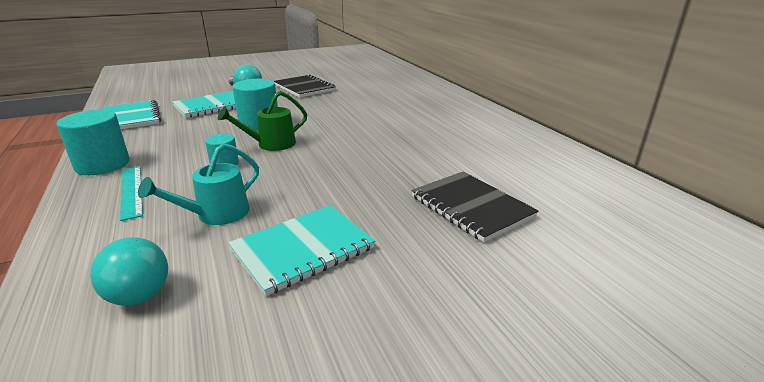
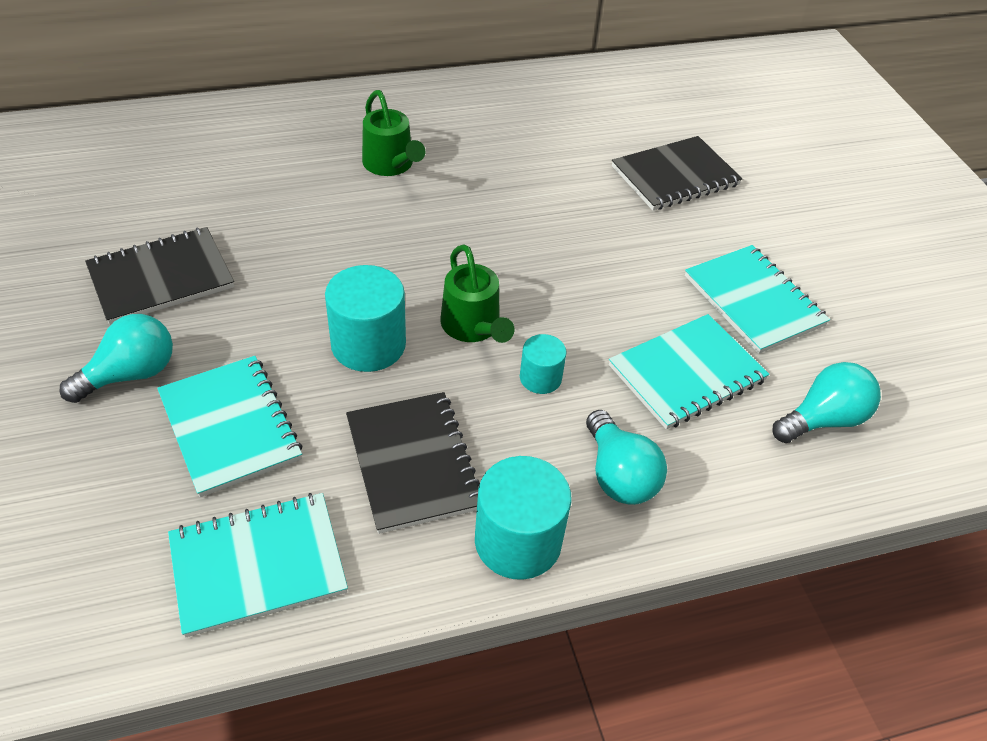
camera: 85 degrees left, 20 degrees up
(131, 191) = (618, 475): turquoise ruler -> turquoise light bulb
(172, 138) = (413, 463): none -> black notebook
(216, 215) = (686, 373): turquoise watering can -> turquoise notebook
(412, 116) = (391, 165): none -> green watering can

